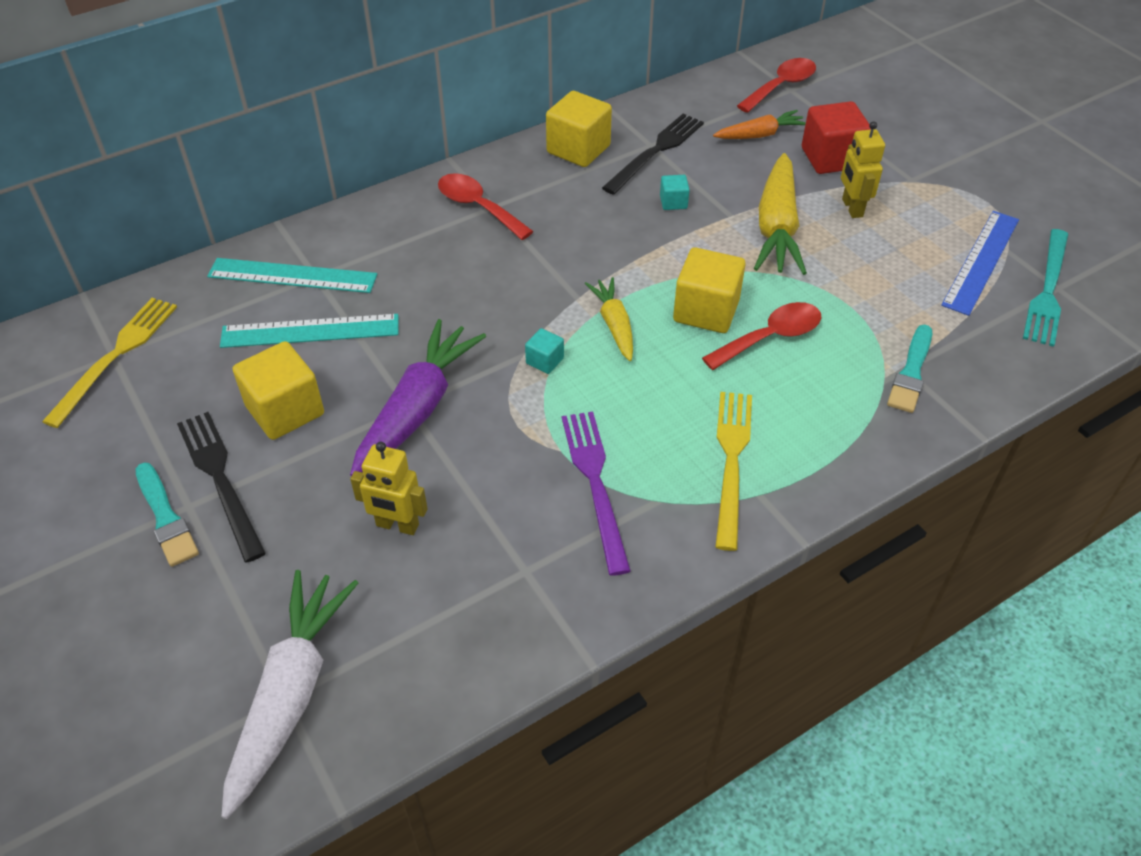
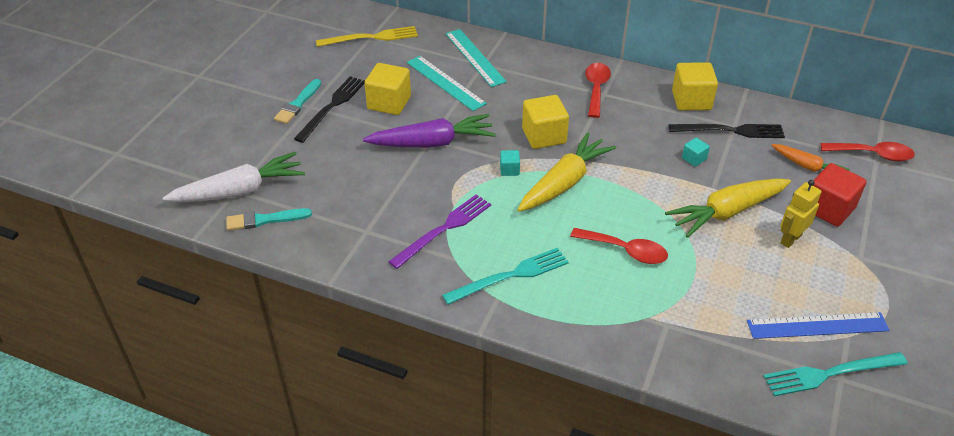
camera: 55 degrees right, 5 degrees down
(397, 525) = (355, 174): yellow robot -> none
(614, 325) = (564, 182): yellow carrot -> yellow carrot, size x1.72
(706, 311) = (617, 214): yellow cube -> yellow cube (544, 136)
(731, 461) = (510, 276): yellow fork -> turquoise fork
(911, 372) = (666, 328): turquoise brush -> turquoise brush (265, 220)

